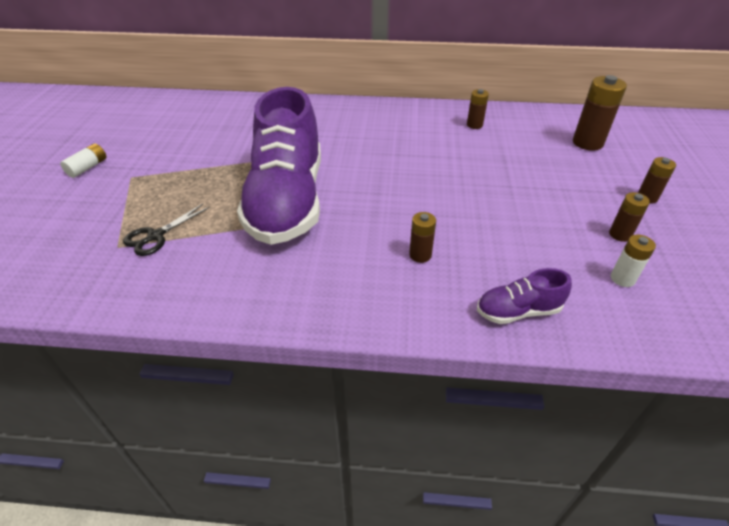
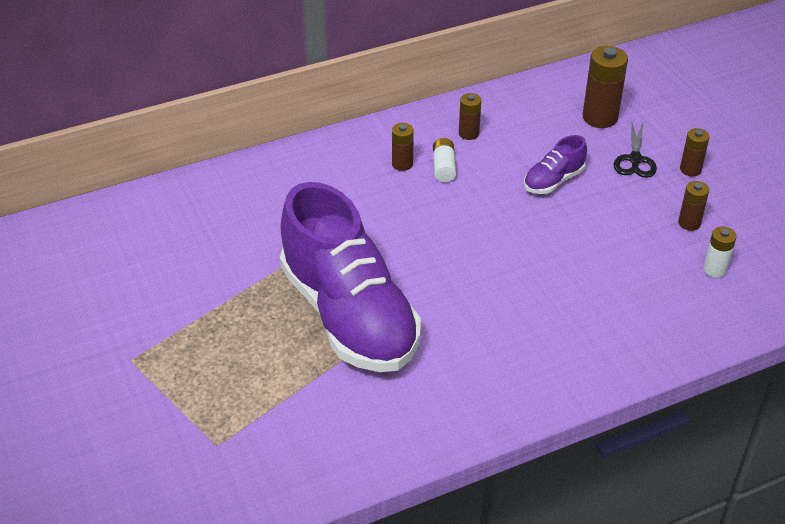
camera: 30 degrees left, 0 degrees up
(88, 167) = (58, 370): white battery -> white battery (443, 167)
(156, 236) = (247, 415): black scissors -> black scissors (635, 159)
(420, 255) = (532, 320): brown battery -> brown battery (402, 164)
(518, 311) = (651, 338): purple shoe -> purple shoe (553, 181)

